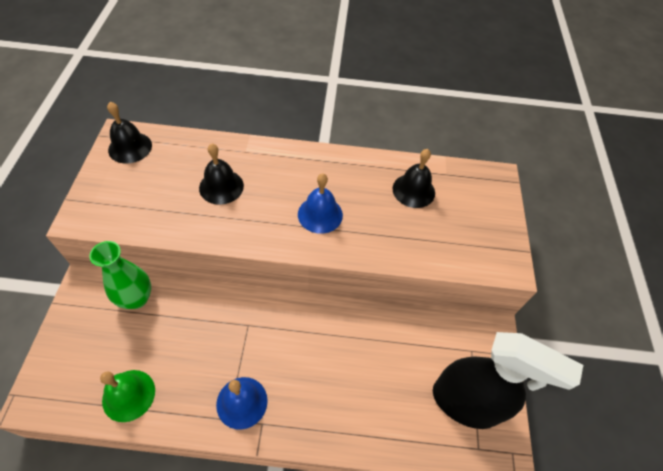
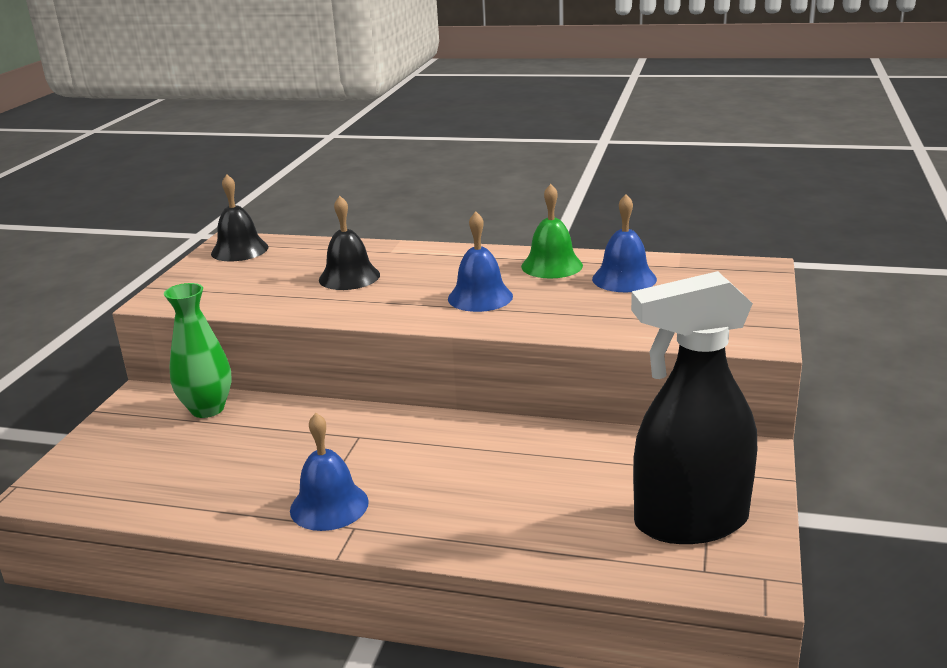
camera: 15 degrees right, 30 degrees down
(128, 395) = (169, 492): green bell -> green bell (552, 265)
(413, 190) = (624, 279): black bell -> blue bell
(465, 403) = (690, 522): black spray bottle -> black spray bottle turned 135 degrees clockwise

